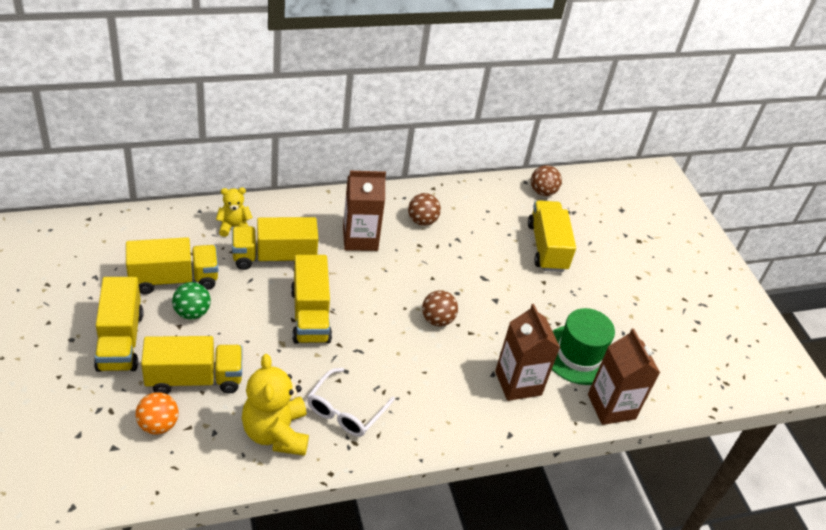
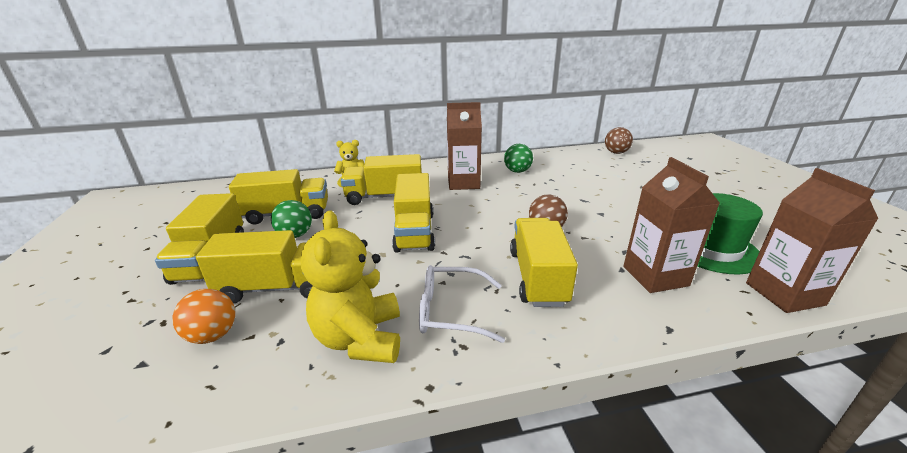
camera: 10 degrees right, 15 degrees down
(345, 411) = (450, 311): white glasses -> white glasses turned 60 degrees clockwise
(422, 221) = (517, 171): brown ball -> green ball
(547, 247) = (635, 180): yellow truck -> yellow truck (537, 277)

